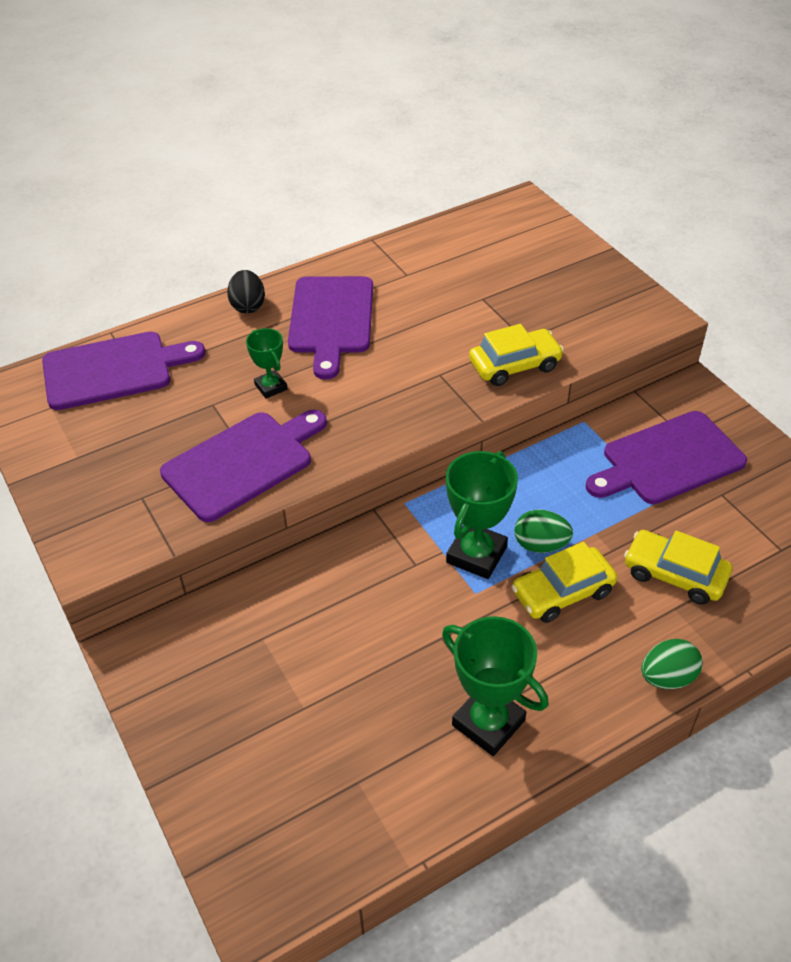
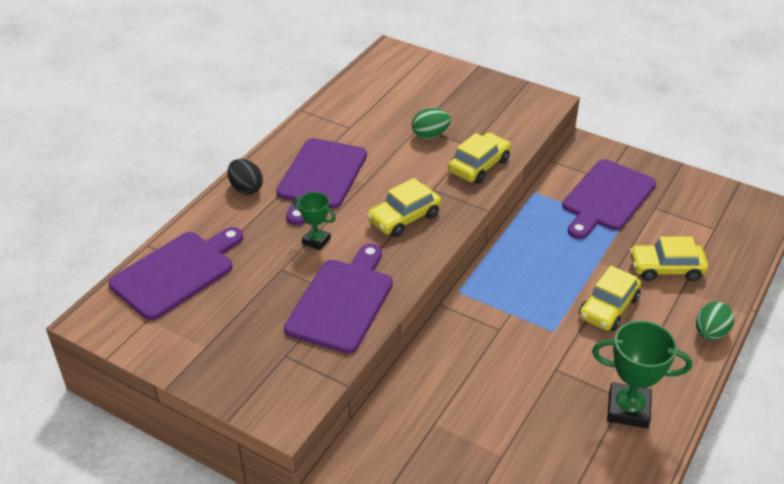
camera: 30 degrees left, 5 degrees down
(331, 319) = (320, 177): purple cutting board -> purple cutting board turned 45 degrees clockwise
(382, 395) = (404, 218): none -> yellow car
(476, 555) = (534, 306): green trophy -> none
(540, 545) = (570, 283): green egg -> green egg (430, 135)

